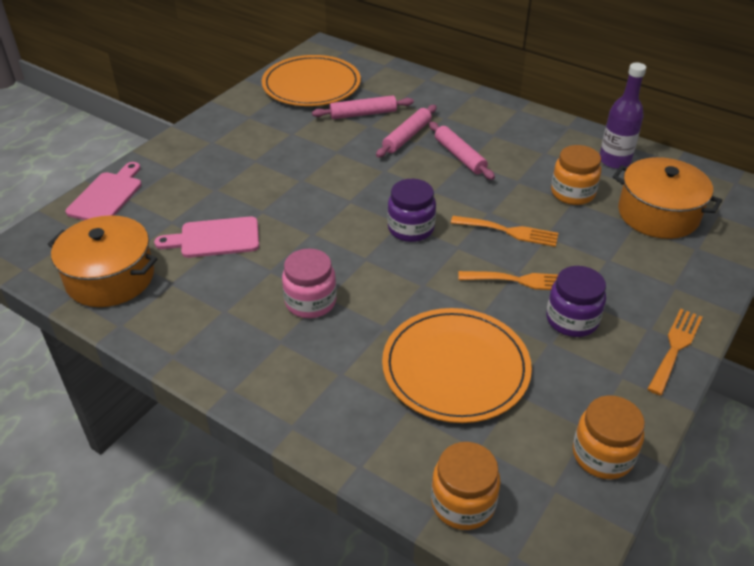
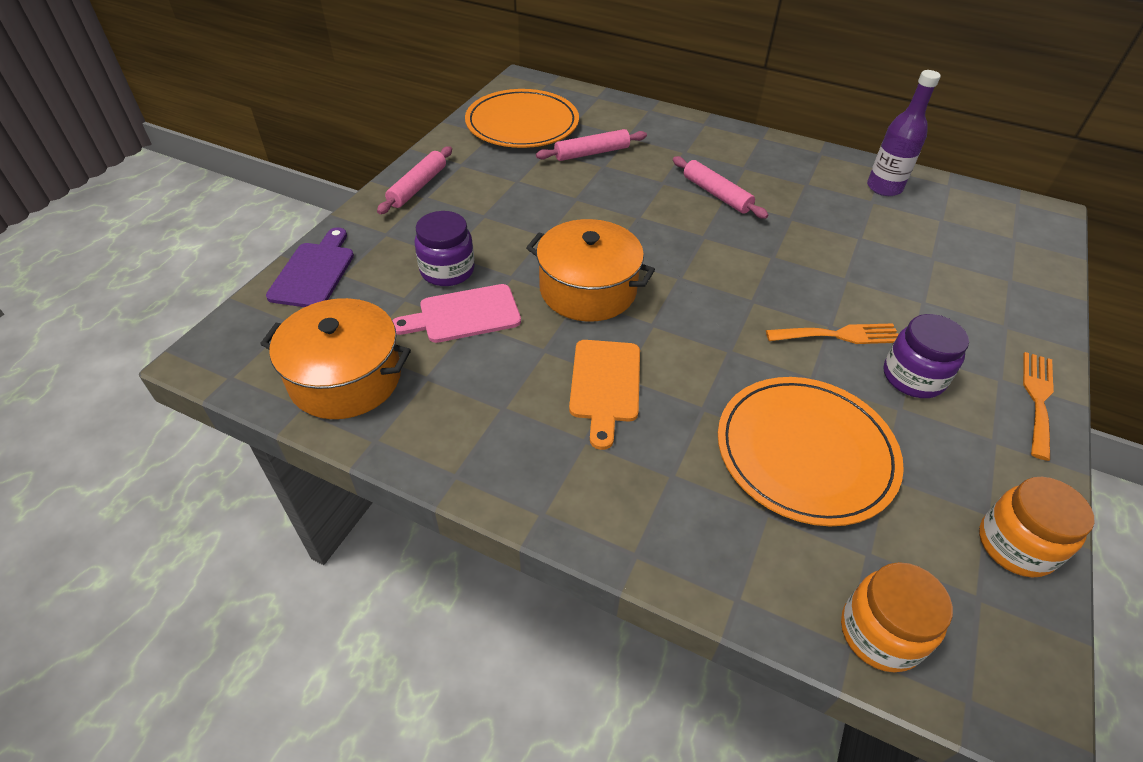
camera: 10 degrees left, 5 degrees up
(107, 195) = (314, 272): pink cutting board -> purple cutting board
(310, 302) = (605, 385): pink jar -> orange cutting board
(407, 137) = (650, 176): pink rolling pin -> pink rolling pin (417, 187)
(411, 228) = (692, 283): purple jar -> purple jar (447, 270)
(509, 231) = (803, 277): orange fork -> none
(572, 193) = (854, 227): orange jar -> none
(658, 214) = (954, 244): orange pot -> orange pot (588, 289)

